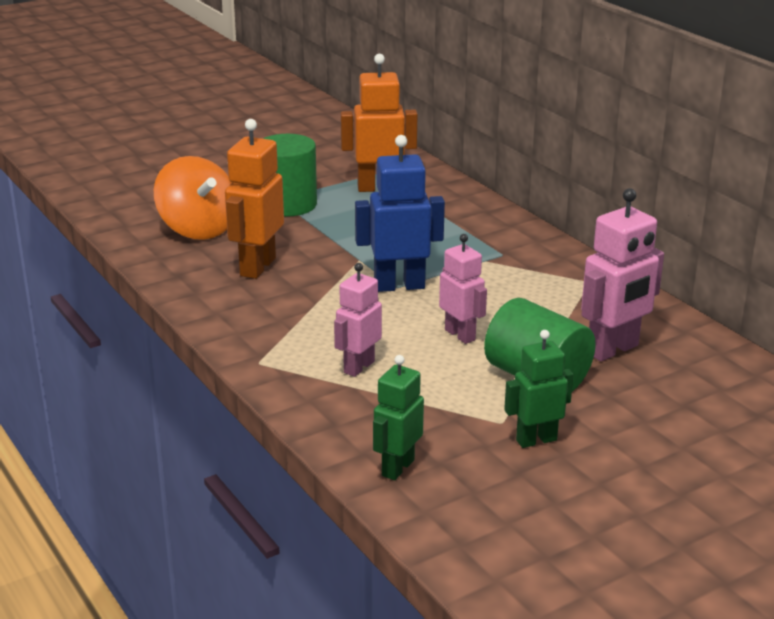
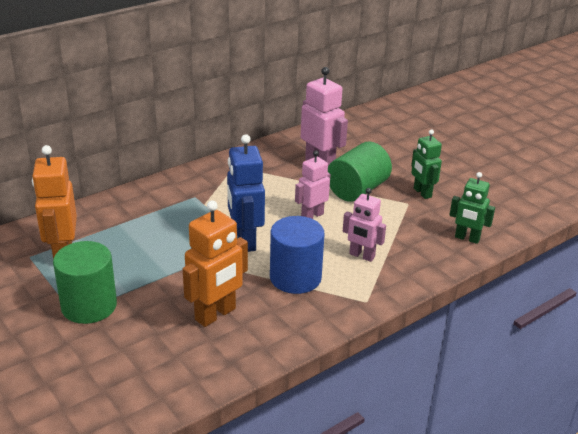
camera: 95 degrees left, 5 degrees up
(198, 229) = (136, 360): orange spinning top -> none
(257, 267) = (216, 314): orange robot -> orange robot turned 60 degrees counterclockwise
(316, 316) = (295, 277): none -> blue cylinder

